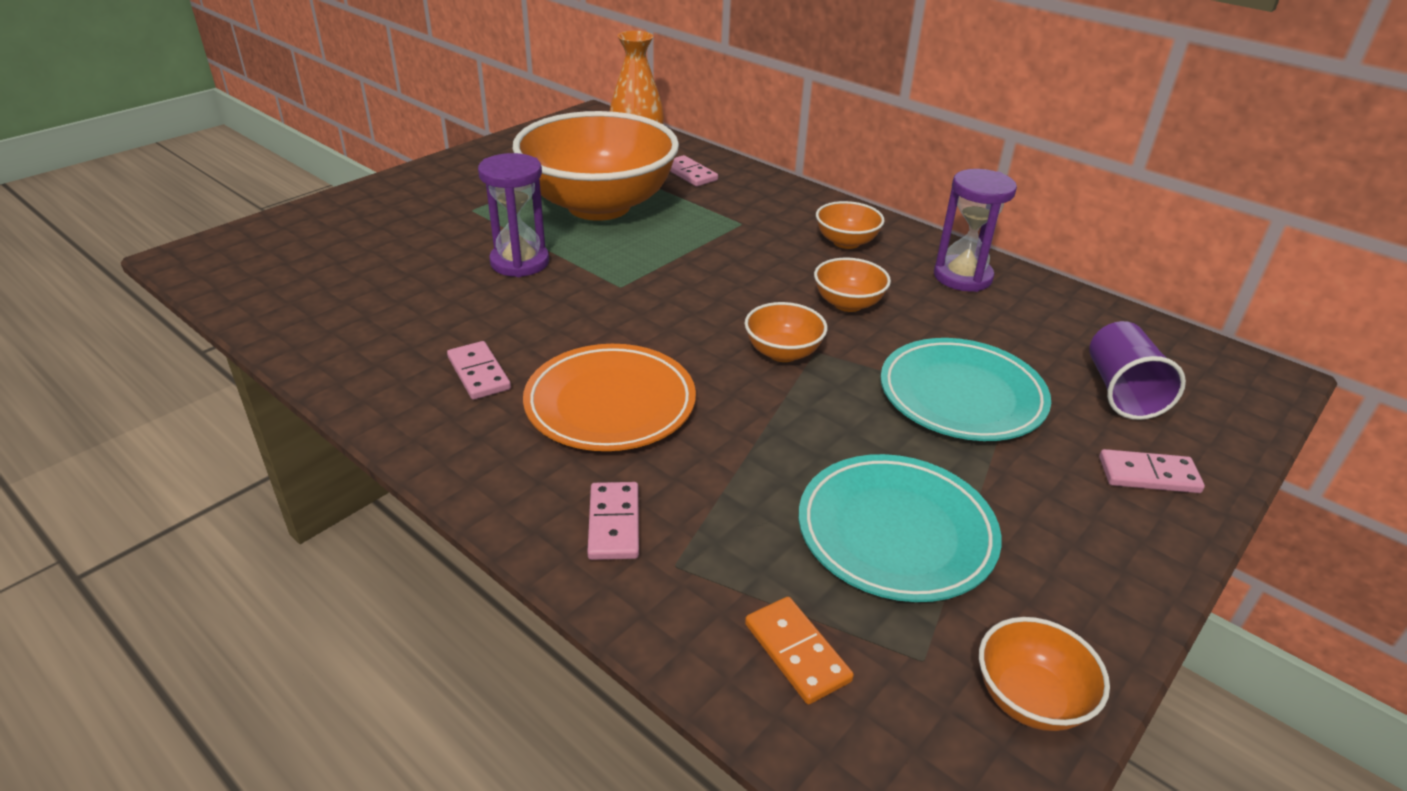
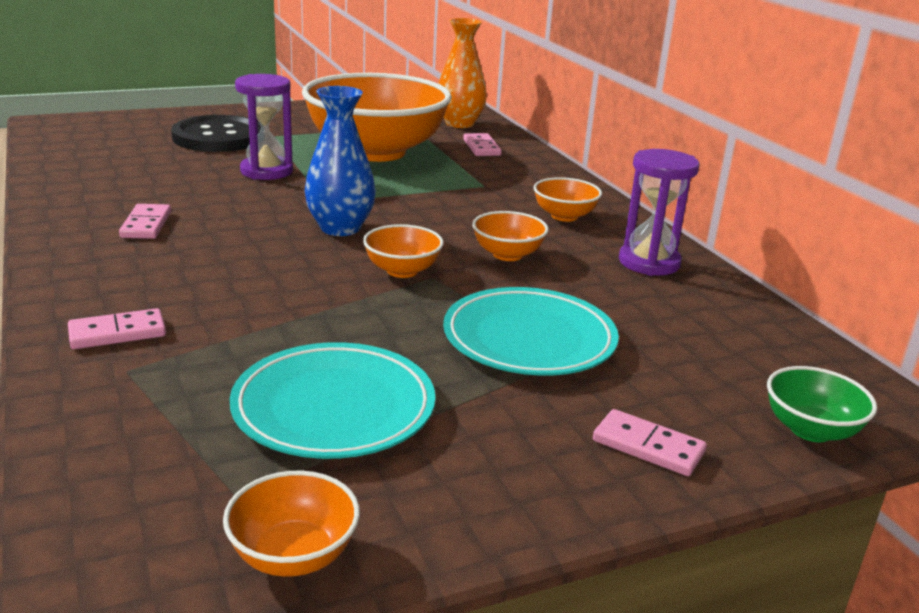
camera: 25 degrees right, 10 degrees down
(415, 227) = (218, 137): none -> black button
(610, 404) = (216, 265): orange plate -> none
(614, 523) = (117, 333): pink domino -> pink domino turned 45 degrees clockwise
(673, 317) = (340, 228): none -> blue vase
(796, 652) = (140, 452): orange domino -> none
(1121, 391) = (707, 380): purple cup -> none
(1227, 414) = (810, 430): none -> green bowl

